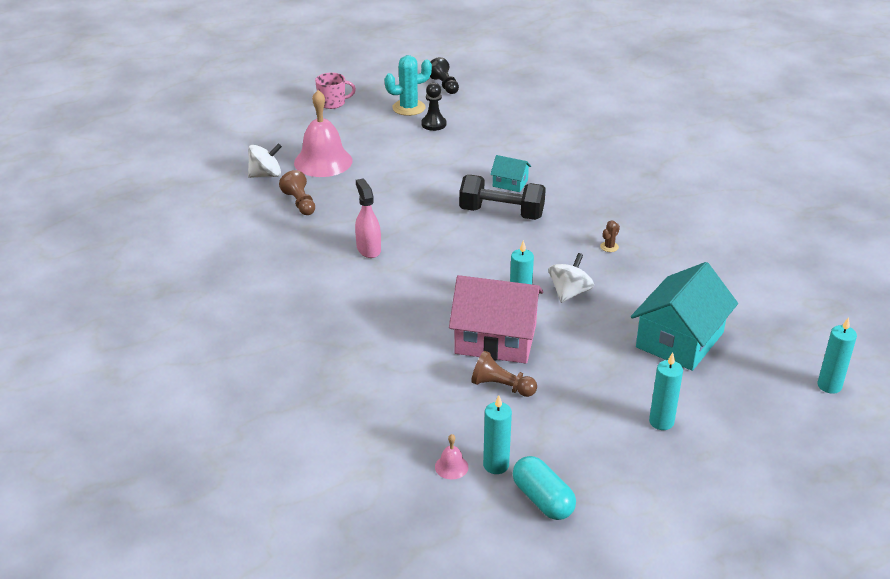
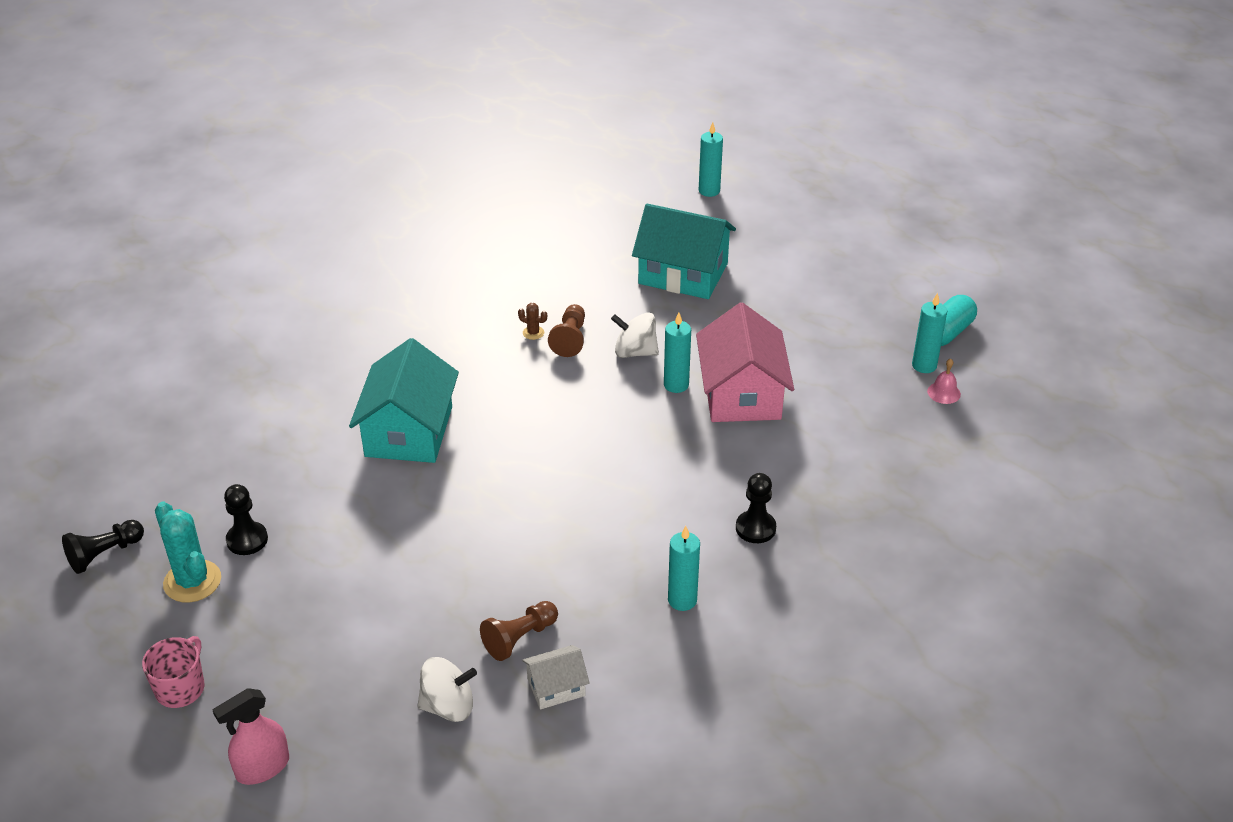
camera: 105 degrees left, 5 degrees up
(254, 210) = (556, 687): none -> white house
(266, 175) = (448, 706): white spinning top -> white spinning top turned 120 degrees clockwise
(323, 161) = (390, 645): pink bell -> none
(332, 103) = (181, 688): pink mug -> pink mug turned 45 degrees clockwise
(339, 313) = (755, 528): none -> black pawn
(368, 249) = (611, 534): pink spray bottle -> pink spray bottle (262, 768)
(501, 213) = (486, 428): black dumbbell -> none
(501, 386) = (814, 378): brown pawn -> brown pawn (570, 339)
(510, 183) = (409, 431): turquoise house -> turquoise house, size x2.06
(661, 422) = (809, 276): turquoise candle -> turquoise candle (682, 600)

